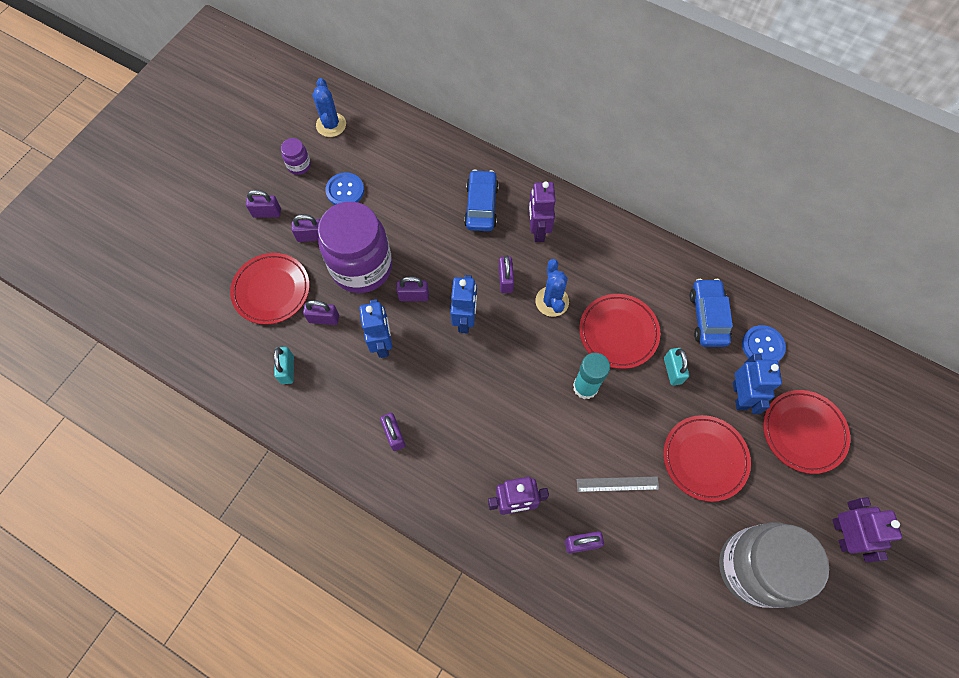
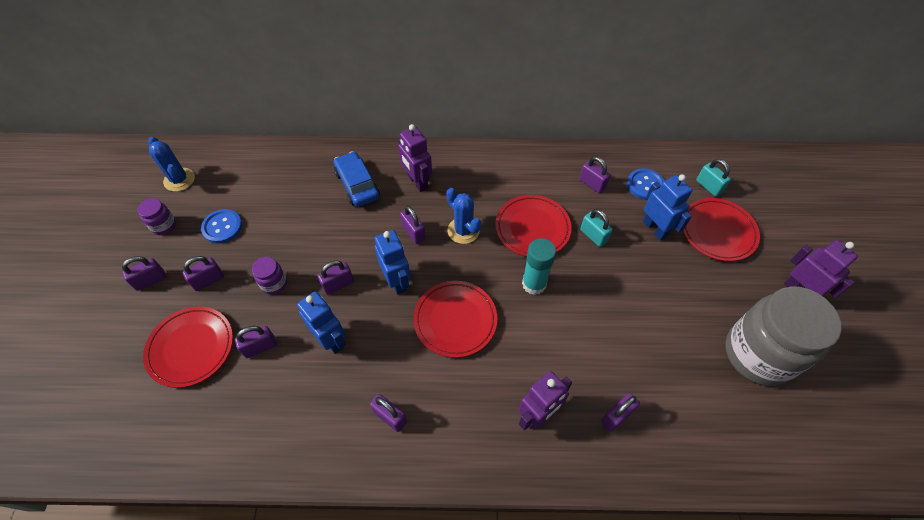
camera: 30 degrees left, 10 degrees down
(287, 369) = (247, 414): turquoise padlock -> turquoise padlock (708, 186)
(362, 267) = (274, 284): purple jar -> purple jar, size x0.41
(617, 484) = (611, 348): grey ruler -> none
(704, 458) = (663, 290): red plate -> red plate (455, 320)
(707, 317) = (592, 184): blue car -> purple padlock

